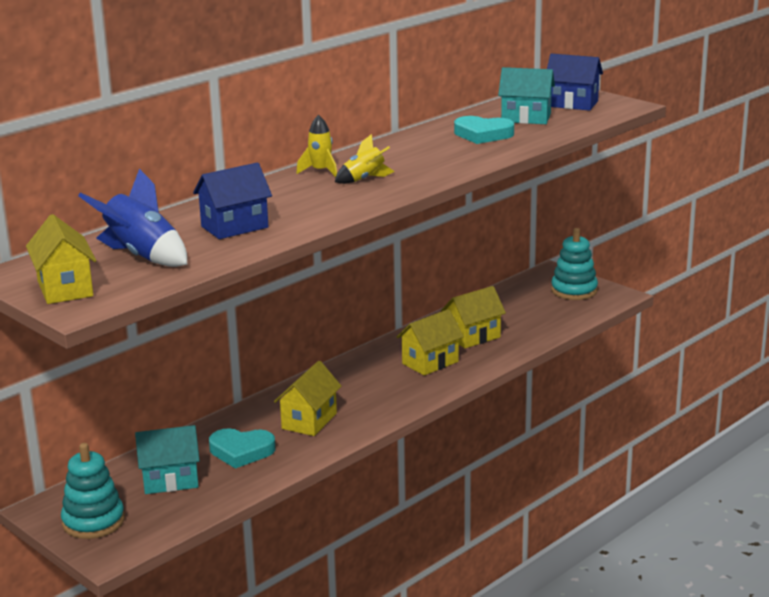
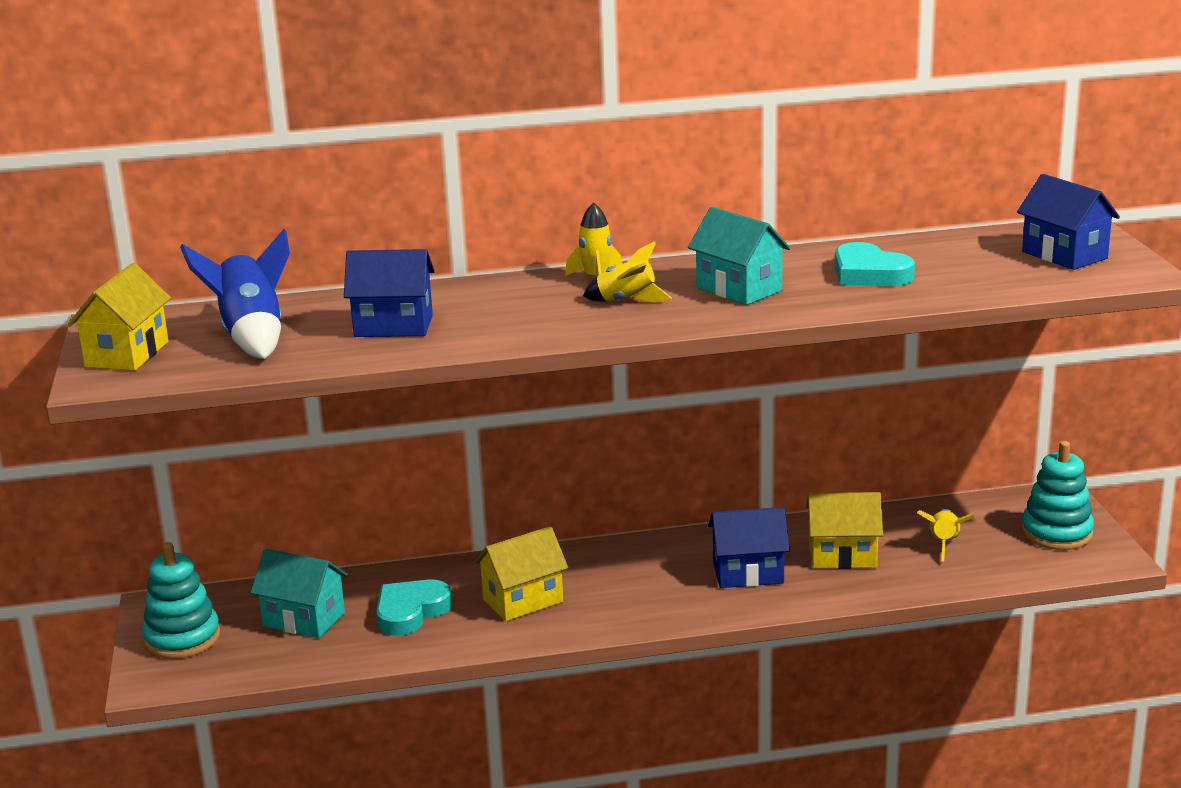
camera: 35 degrees right, 0 degrees up
(241, 451) = (411, 612): turquoise heart -> turquoise heart turned 90 degrees clockwise
(430, 362) = (748, 573): yellow house -> blue house
(521, 314) = (943, 544): none -> yellow rocket
(526, 118) = (965, 262): turquoise house -> turquoise house (739, 289)

